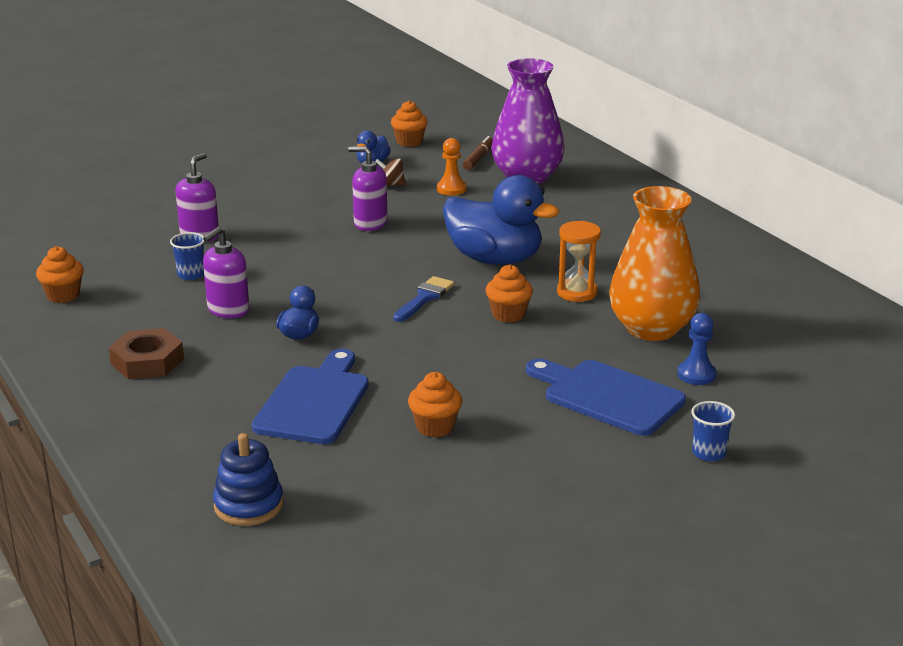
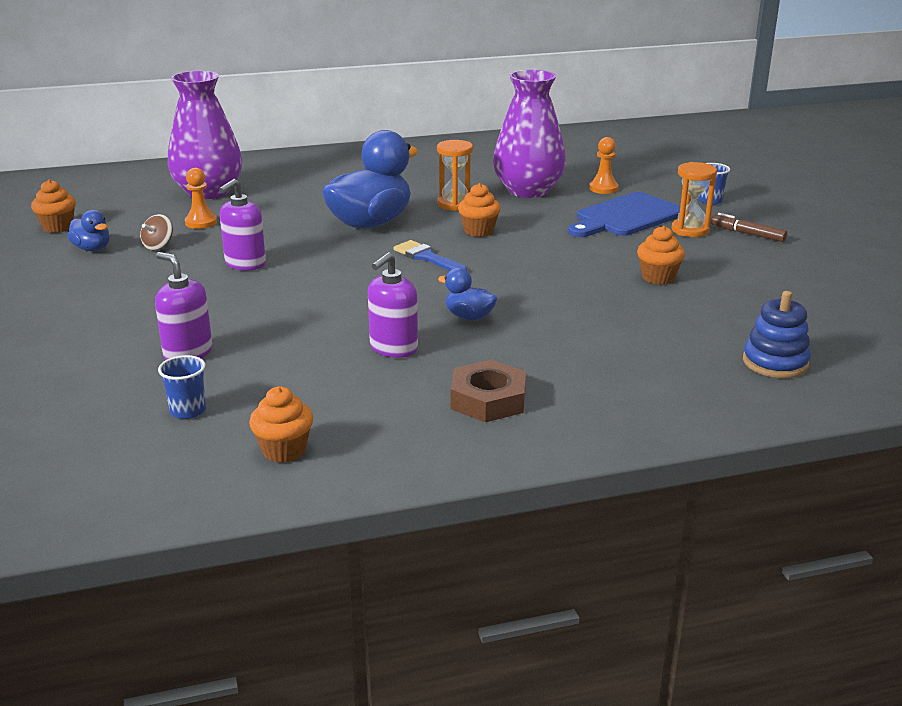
camera: 75 degrees left, 0 degrees up
(191, 275) = (290, 364): blue cup -> blue cup (188, 411)
(228, 310) = (393, 348): purple soap dispenser -> purple soap dispenser turned 75 degrees clockwise
(314, 402) = (602, 320): blue cutting board -> none
(478, 158) = (141, 204): brown marker -> brown marker (747, 234)
(591, 442) = (690, 230): none -> orange hourglass
(651, 328) = (528, 190): orange vase -> purple vase
(696, 375) = (603, 188): blue pawn -> orange pawn

